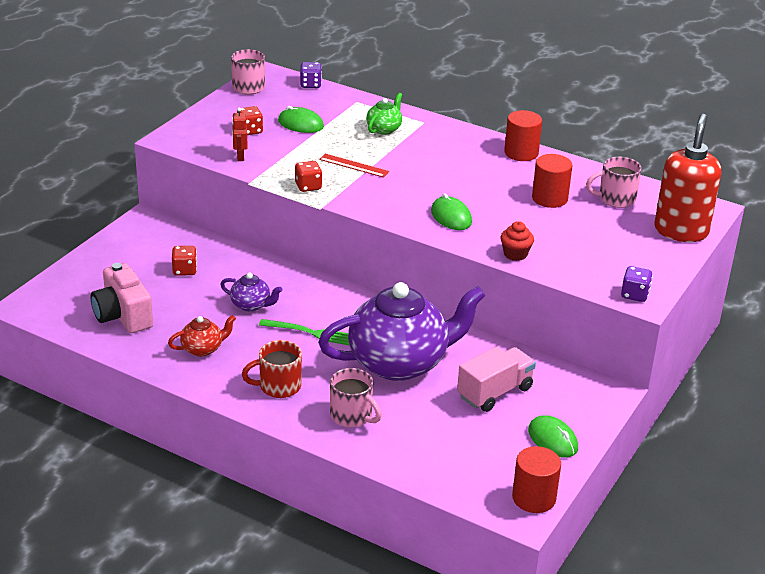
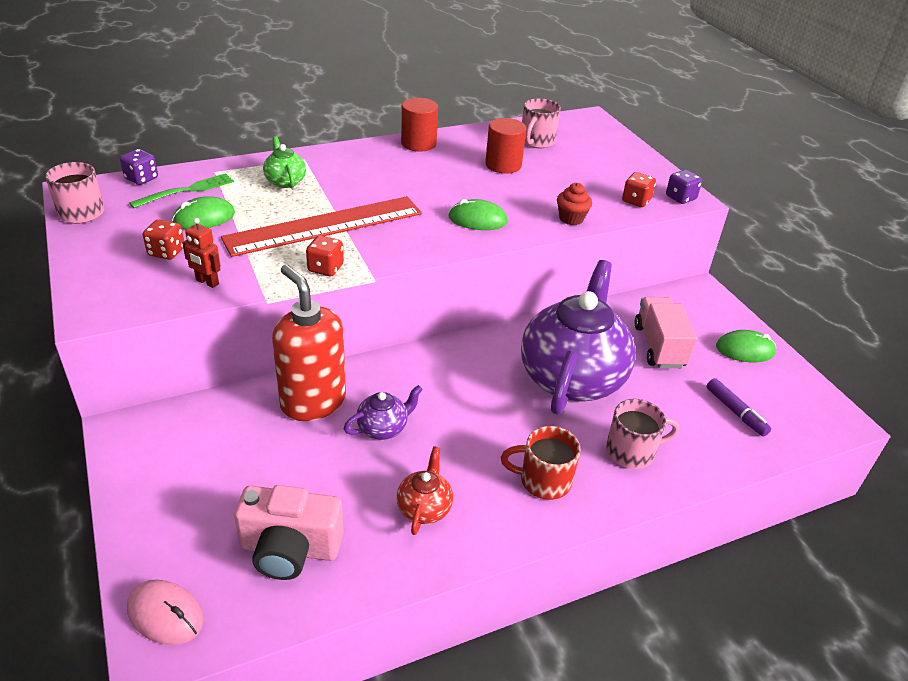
camera: 55 degrees left, 5 degrees up
(45, 298) = (165, 614): none -> pink mouse
(184, 270) = (262, 447): red dice -> red dice (636, 201)
(278, 386) = (543, 481): red mug -> red mug turned 75 degrees clockwise
(311, 333) = (473, 409): green fork -> green fork (187, 190)
(354, 165) = (324, 226): red ruler -> red ruler, size x2.30
(460, 454) = (735, 412): none -> purple marker
(534, 498) = (819, 401): red cylinder -> none
(681, 231) = (609, 140): red soap dispenser -> red soap dispenser (313, 402)

